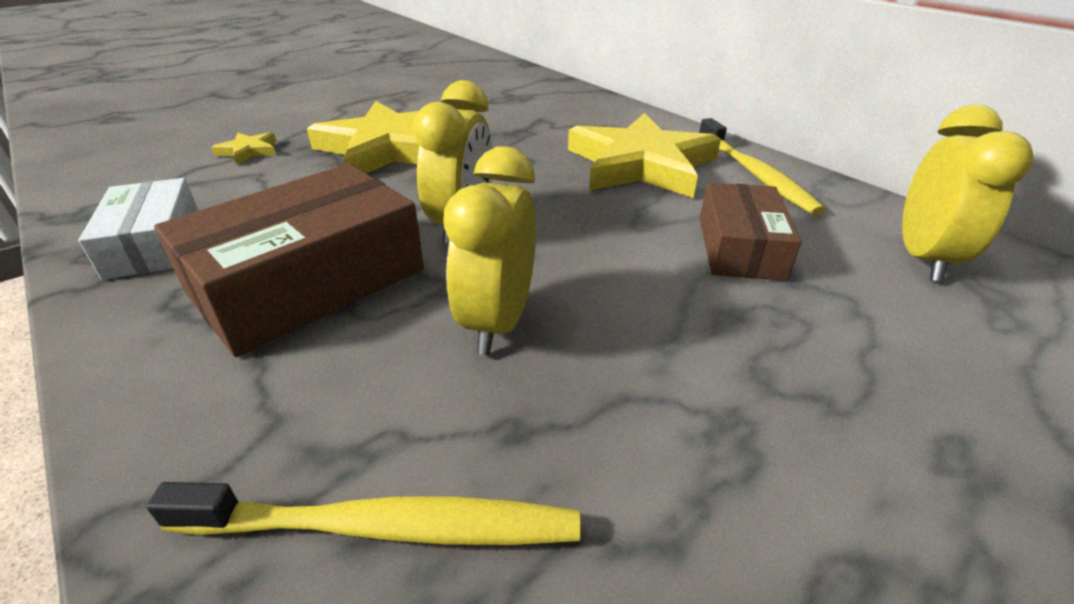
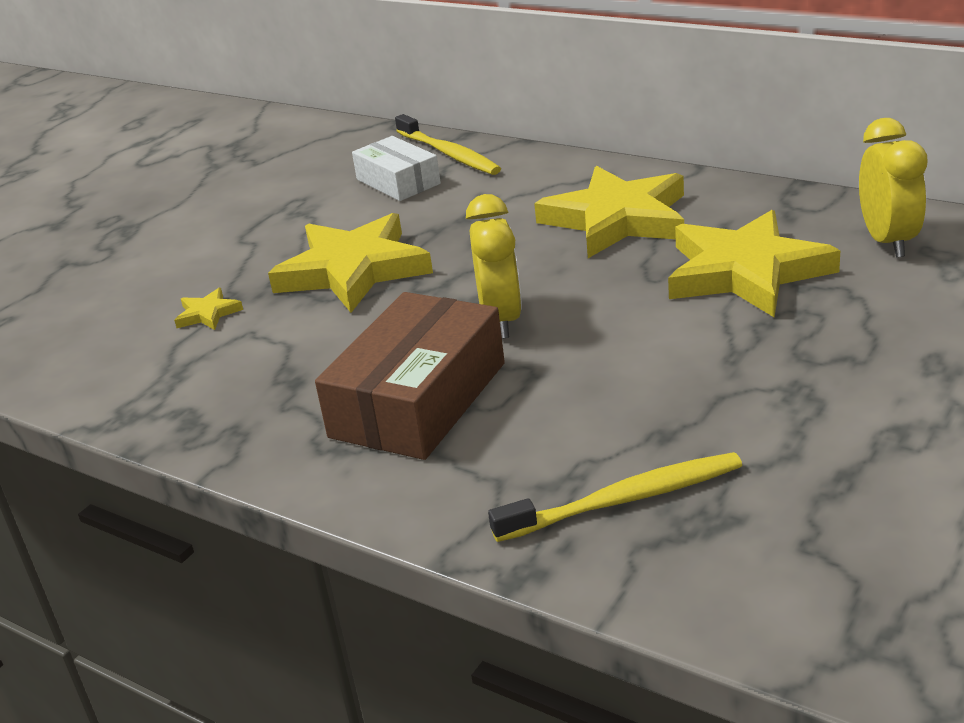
camera: 15 degrees left, 5 degrees down
(155, 244) = (242, 415): white box -> white box (398, 181)
(497, 322) = (597, 380): yellow clock -> none
(740, 247) = (746, 272): brown box -> yellow star
(755, 174) = (726, 201): yellow toothbrush -> yellow toothbrush (449, 154)

